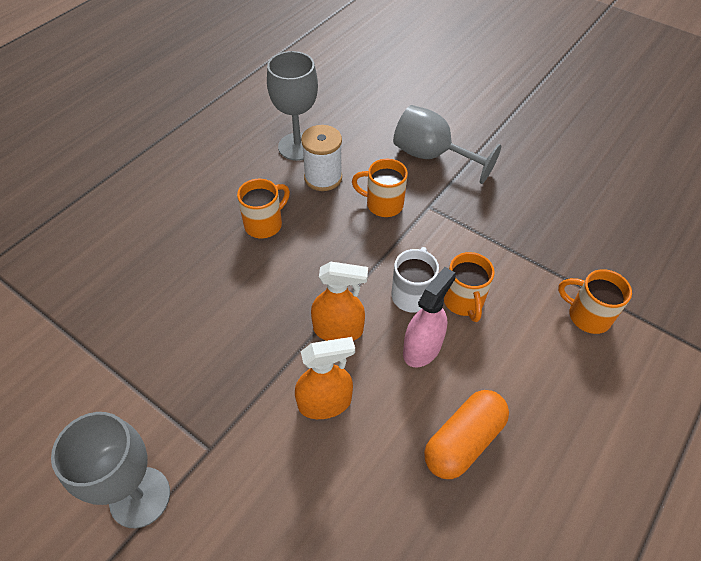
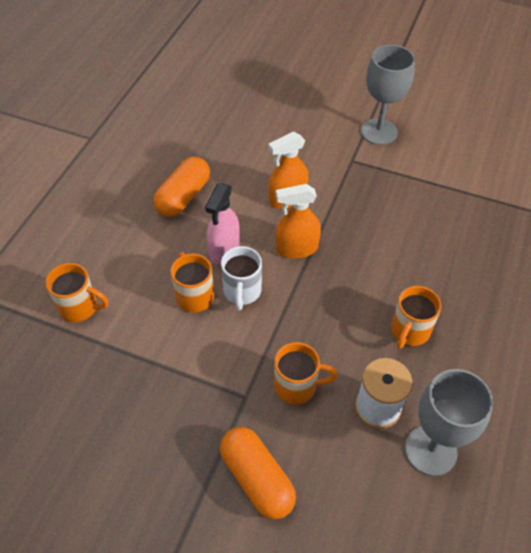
camera: 165 degrees right, 0 degrees up
(432, 156) = (257, 478): grey goblet -> orange capsule

